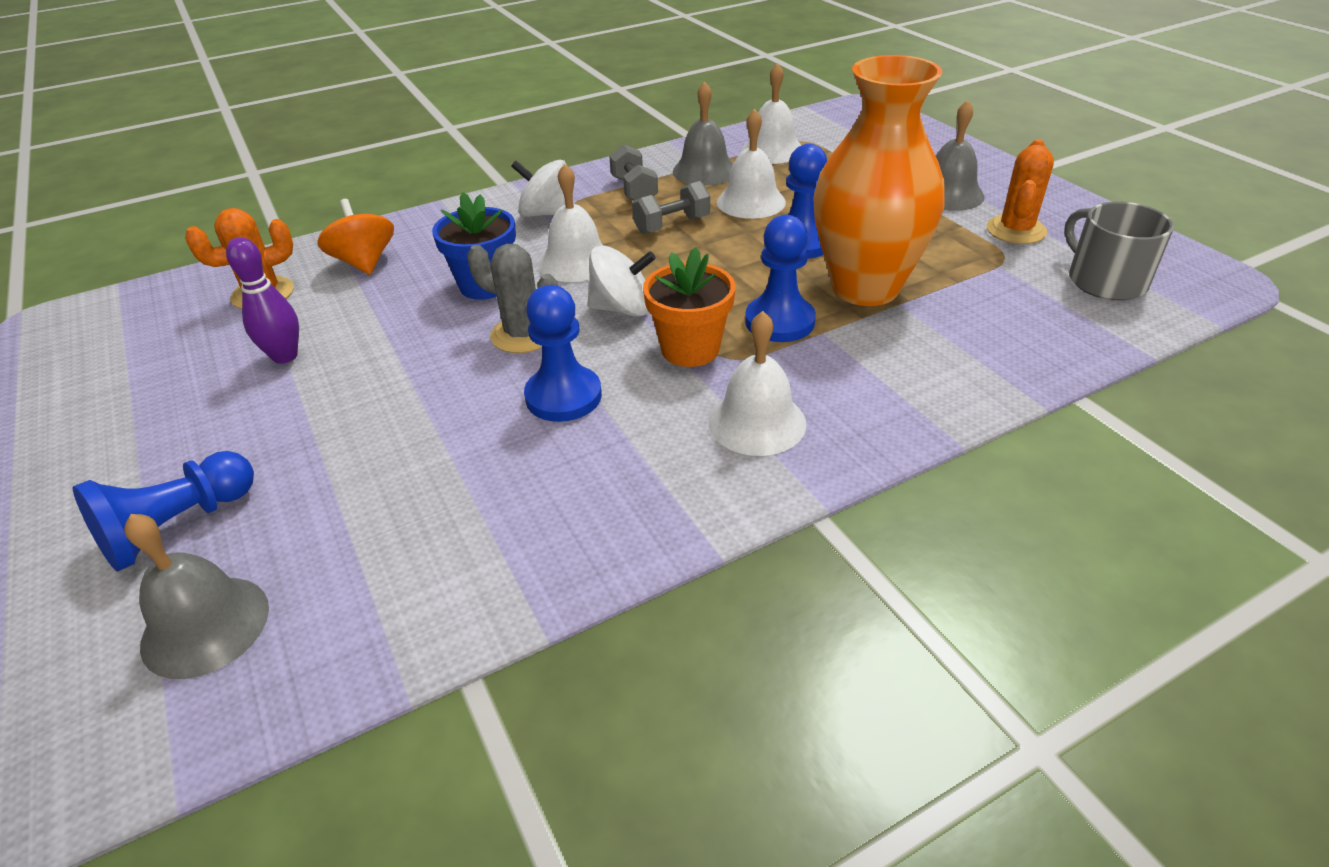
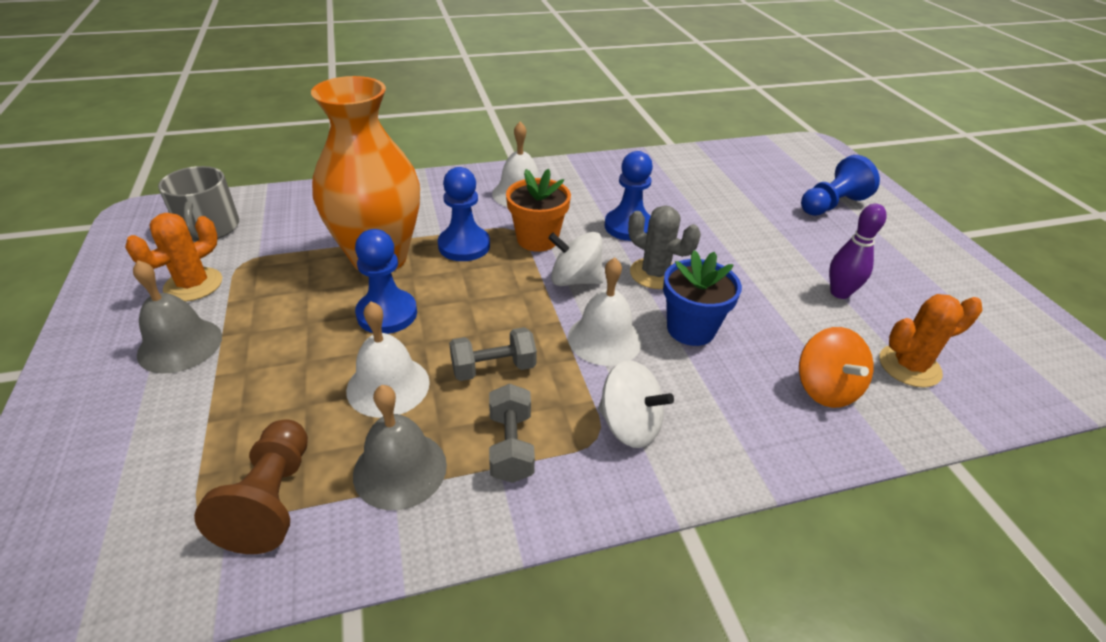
camera: 170 degrees left, 0 degrees up
(205, 625) = (788, 170): grey bell -> none
(772, 150) = (272, 499): white bell -> brown pawn

